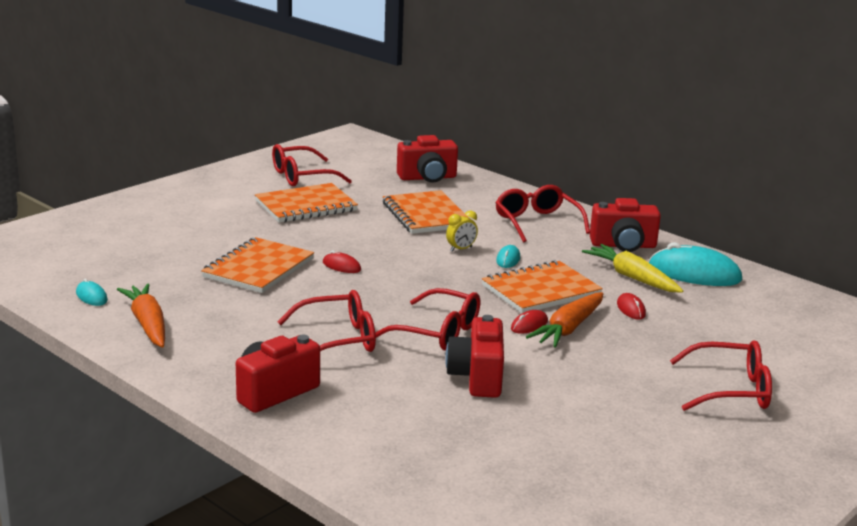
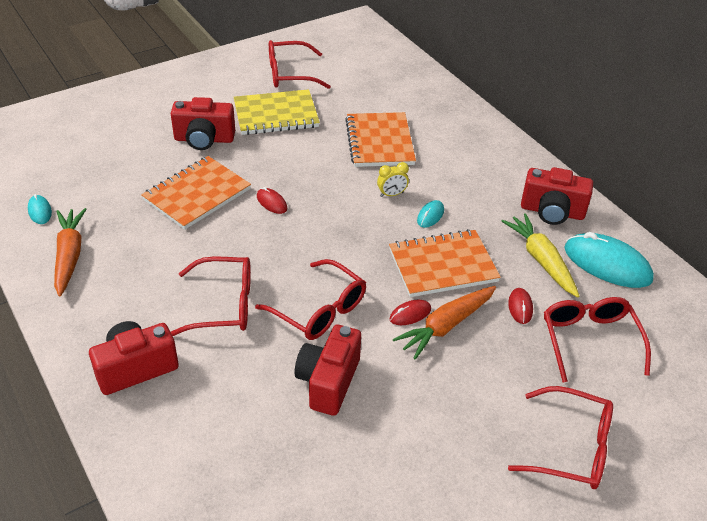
camera: 15 degrees right, 20 degrees up
(306, 206) = (276, 115): orange notebook -> yellow notebook
(427, 178) = (403, 89): red camera -> red camera (204, 139)
(537, 222) = (480, 166): red glasses -> red glasses (589, 340)

